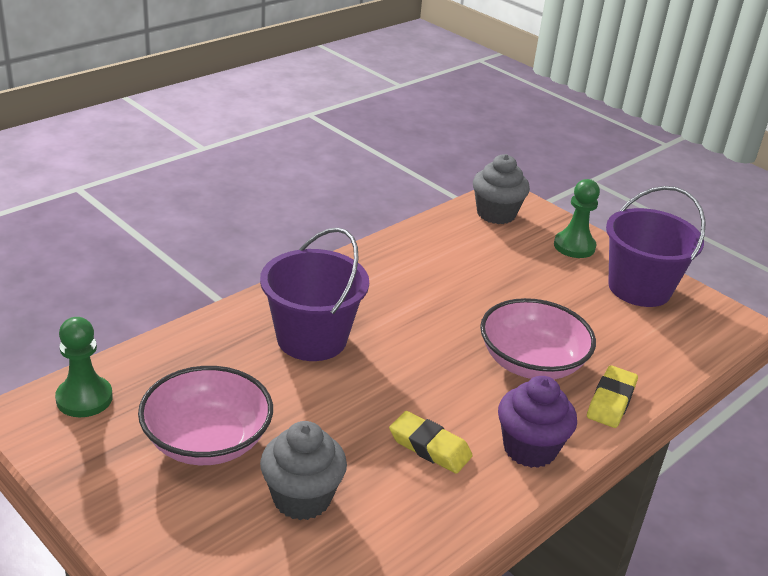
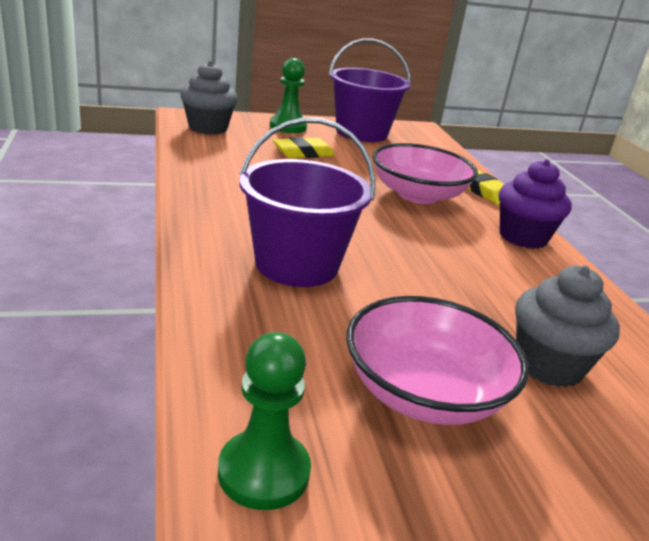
camera: 60 degrees left, 5 degrees down
(429, 447) = (501, 273): yellow eraser -> yellow eraser (303, 153)

